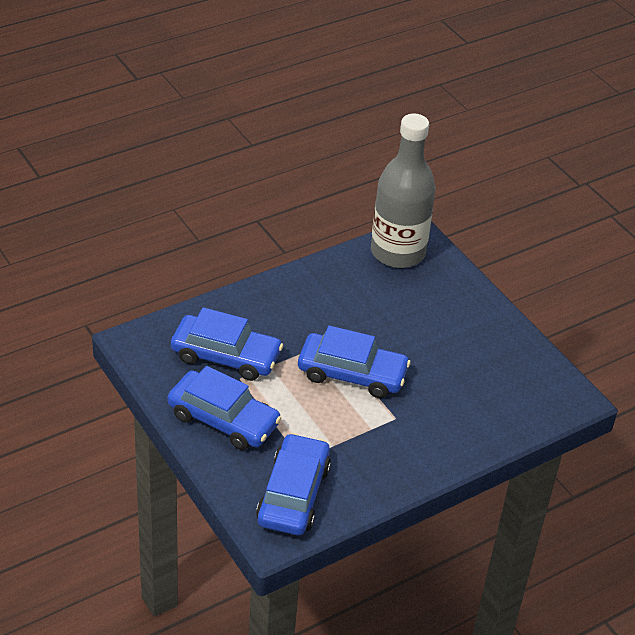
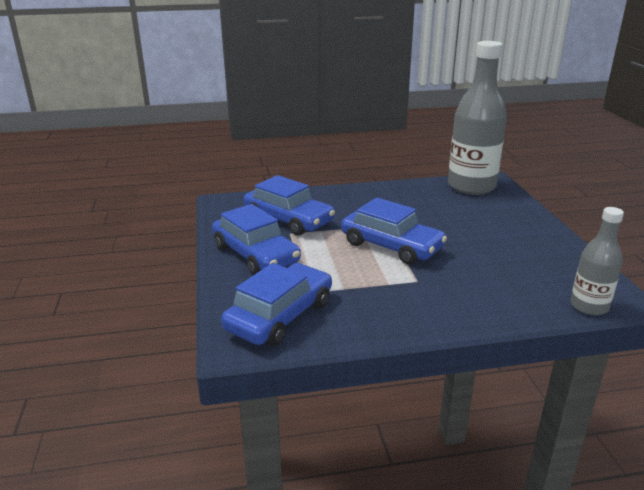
camera: 25 degrees right, 15 degrees down
(550, 414) = (589, 306): none -> grey bottle

